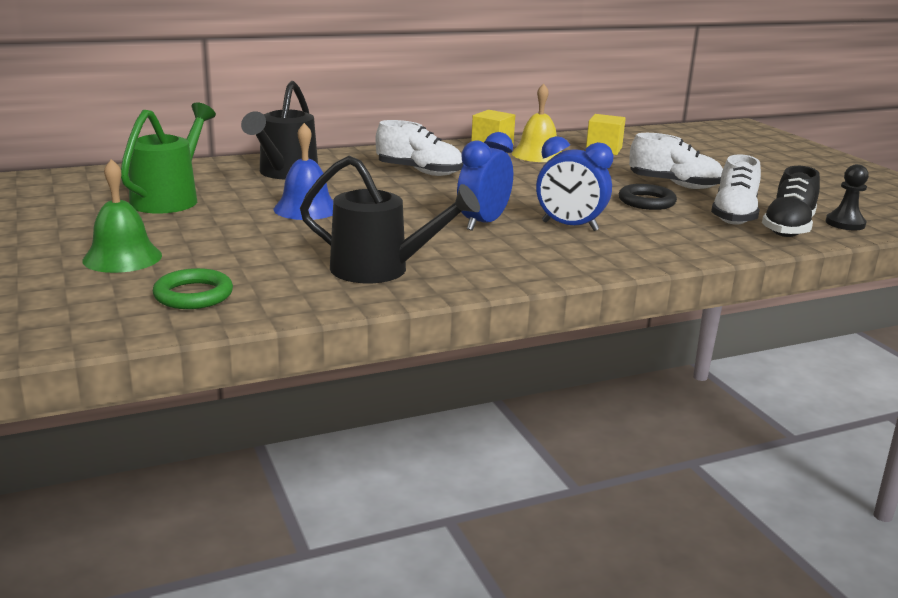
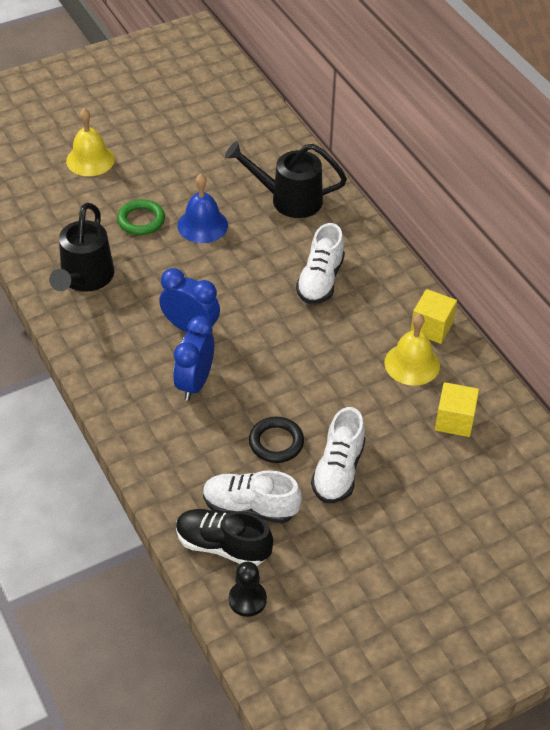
camera: 85 degrees right, 25 degrees up
(122, 257) = (90, 160): green bell -> yellow bell
(170, 199) = (208, 153): green watering can -> none
(193, 295) = (35, 202): green ring -> green ring (141, 220)

